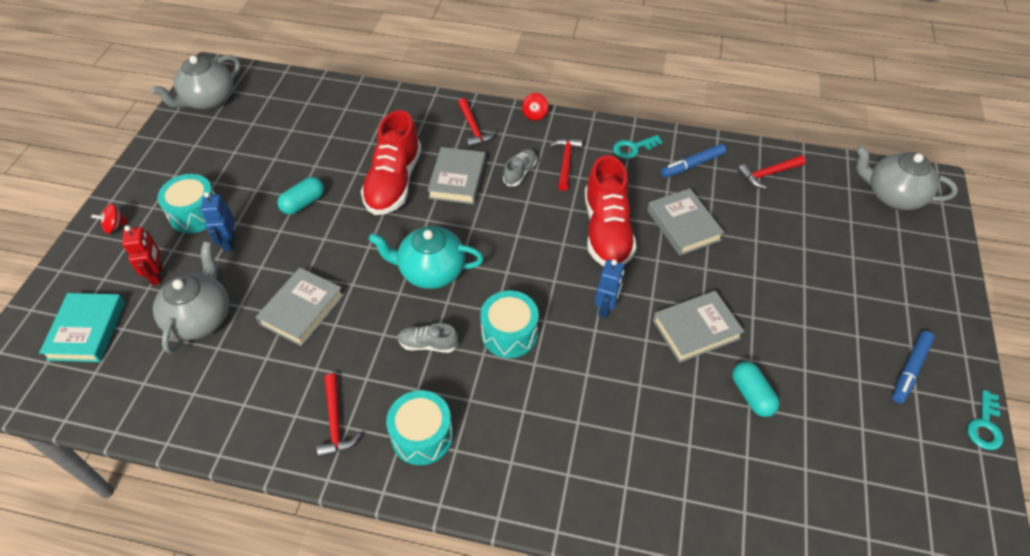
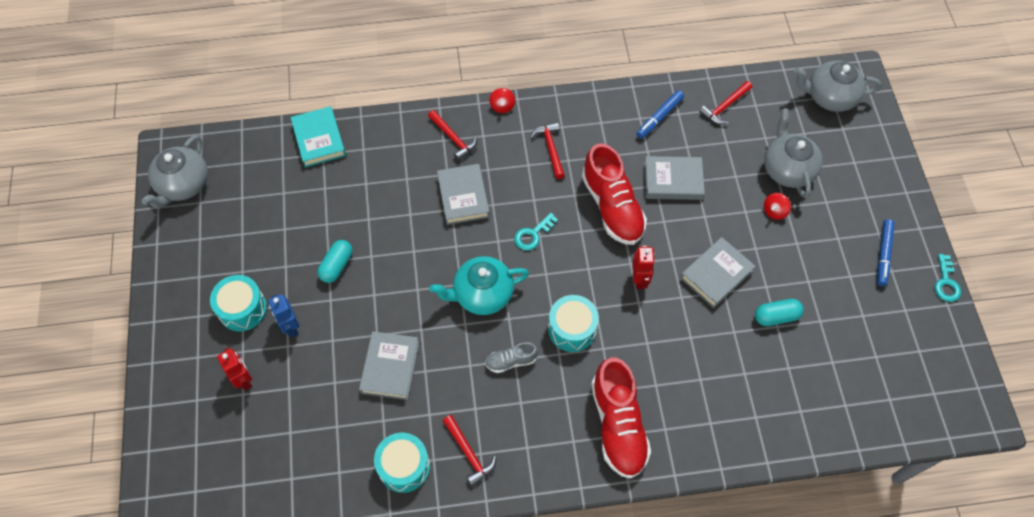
camera: 20 degrees left, 10 degrees up
(87, 330) = (212, 451): turquoise book -> turquoise book (319, 139)
(115, 226) = (174, 346): red spinning top -> red spinning top (774, 211)
(200, 318) = (306, 405): grey teapot -> grey teapot (787, 169)
(394, 182) = (408, 218): red shoe -> red shoe (618, 425)
(422, 436) = (542, 439): turquoise drum -> turquoise drum (404, 466)
(520, 173) = (515, 172): grey shoe -> none
(606, 307) = (639, 279): blue robot -> red robot
(633, 148) = (603, 115): turquoise key -> turquoise key (533, 234)
(683, 225) = (673, 180): grey book -> grey book turned 45 degrees counterclockwise
(751, 395) = (776, 316): turquoise capsule -> turquoise capsule turned 60 degrees counterclockwise

